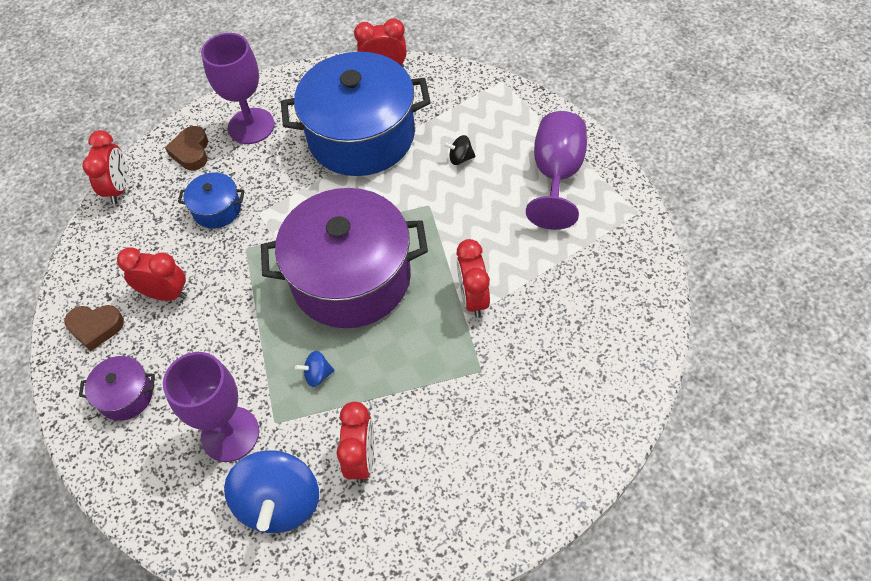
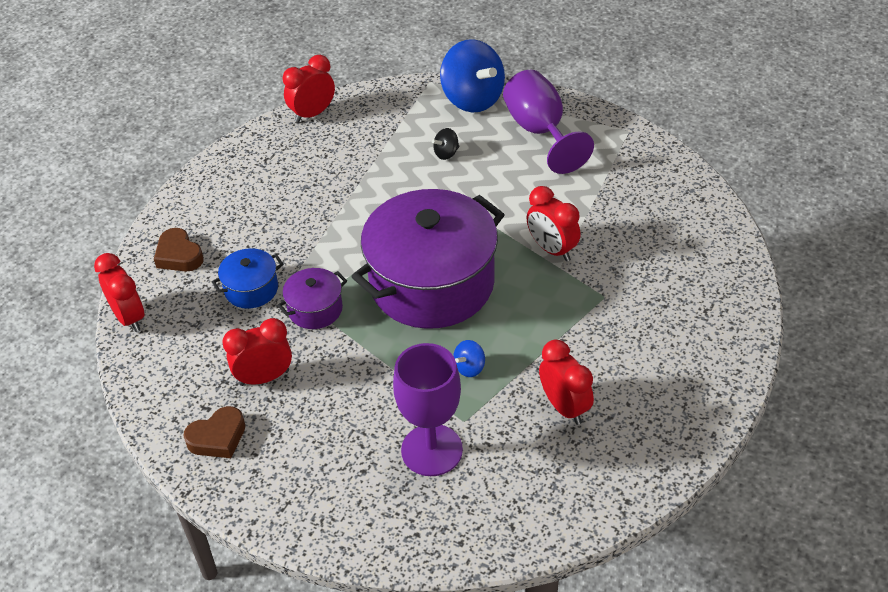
camera: 35 degrees left, 10 degrees down
(126, 395) = (302, 473): purple pot -> purple pot (315, 309)
(251, 126) = (222, 210): purple goblet -> none
(280, 503) = (524, 475): blue spinning top -> blue spinning top (472, 99)
(361, 136) = (339, 173): blue pot -> none

